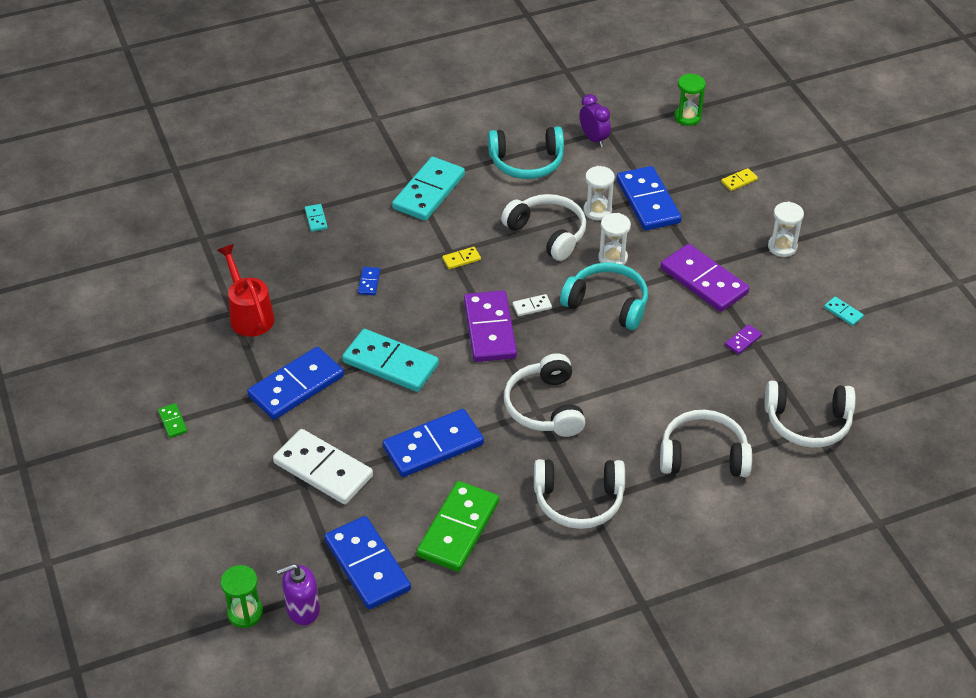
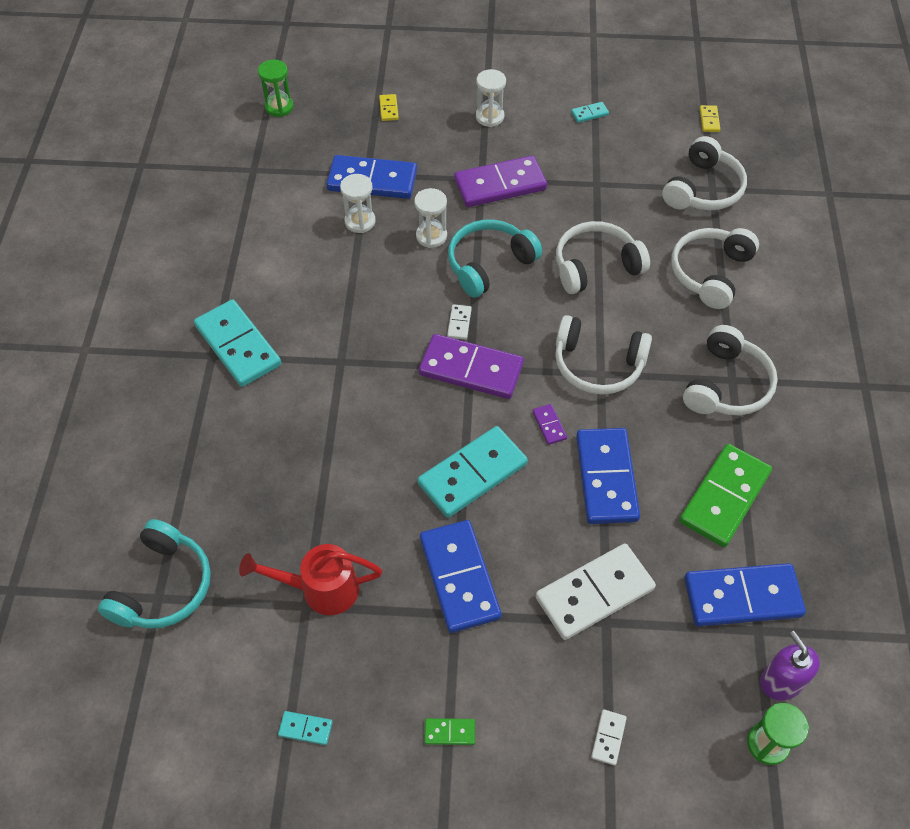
camera: 65 degrees left, 10 degrees up
(207, 513) = (608, 738): none -> white domino
(302, 609) = (781, 681): purple soap dispenser -> purple soap dispenser turned 150 degrees clockwise
(316, 219) = (208, 466): turquoise domino -> turquoise domino (305, 728)
(369, 282) = (341, 450): blue domino -> none
(458, 529) = (724, 497): green domino -> green domino turned 75 degrees clockwise
(461, 259) = (357, 355): yellow domino -> yellow domino (709, 120)
(526, 162) = (252, 248): turquoise headphones -> turquoise headphones (163, 586)
(547, 233) = (366, 271): white headphones -> white headphones (596, 266)
(594, 139) = (257, 184): purple clock -> none
(743, 340) = (588, 189): purple domino -> purple domino (549, 425)

